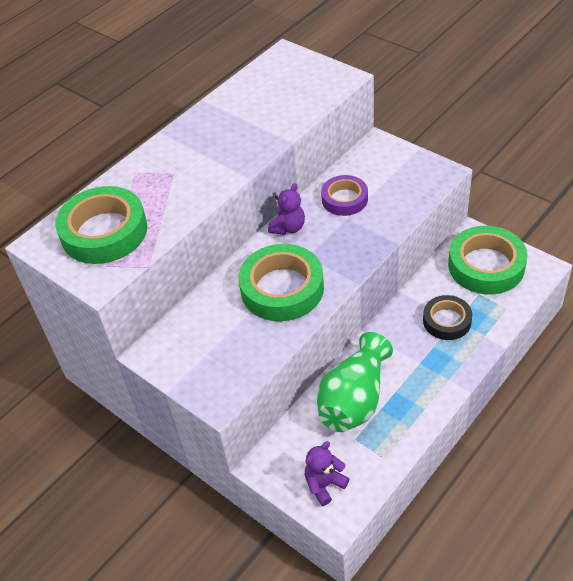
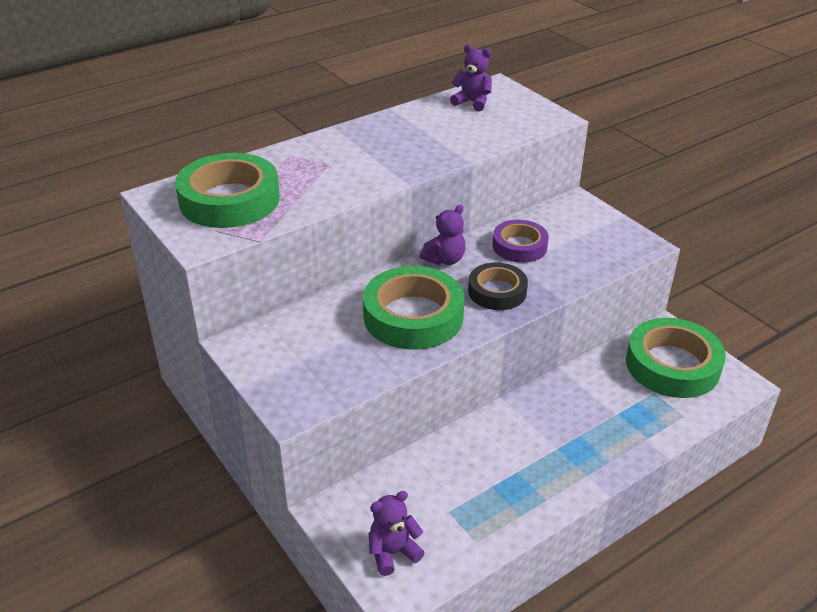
camera: 10 degrees right, 10 degrees down
(270, 77) = (472, 102): none -> purple teddy bear
(354, 399) = (464, 468): green vase -> none
(447, 321) = (605, 411): black tape -> black tape (497, 291)

